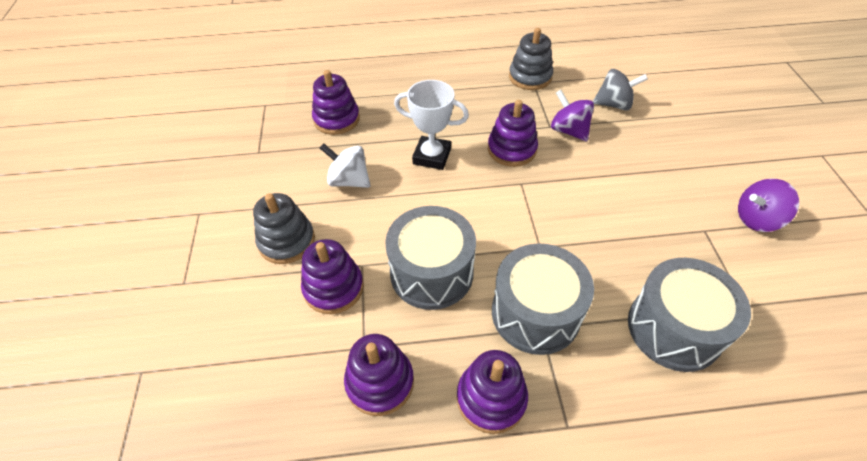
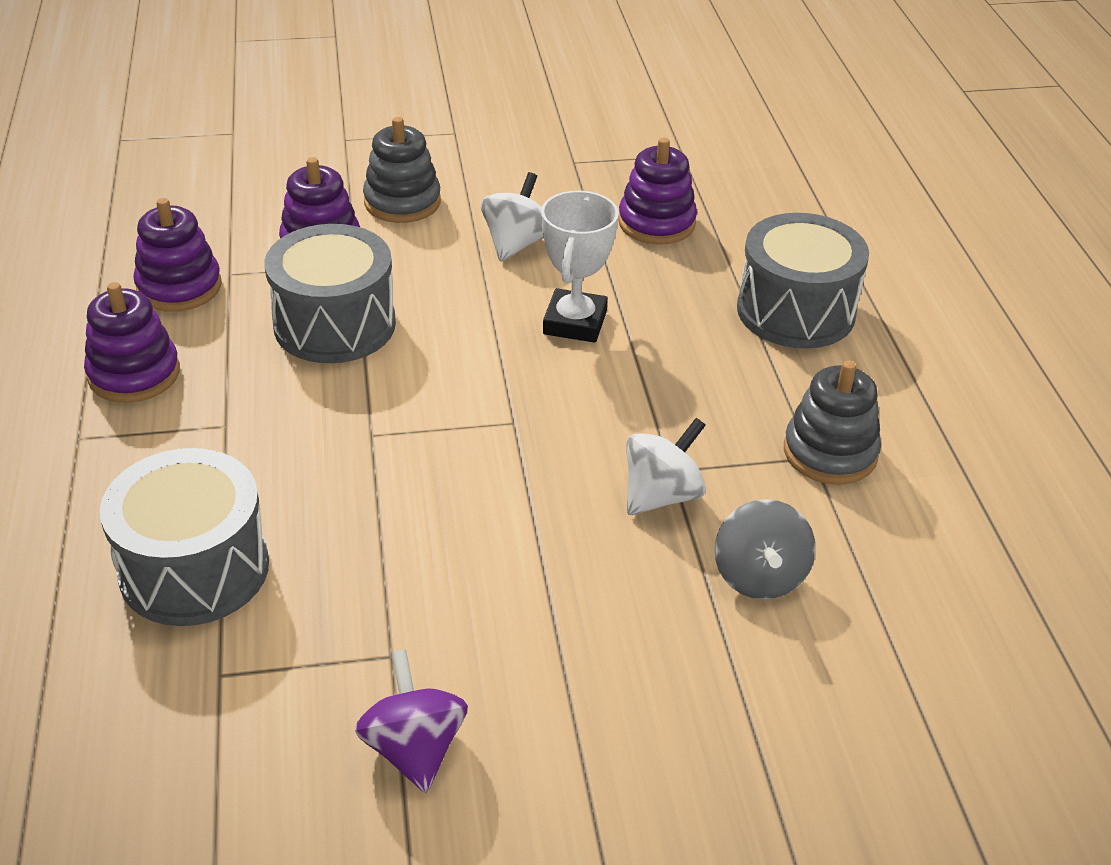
camera: 85 degrees right, 10 degrees down
(511, 149) = (599, 415): purple stacking toy -> none
(535, 313) = (250, 421): grey drum -> grey drum (795, 311)
(569, 130) = (661, 495): purple spinning top -> white spinning top

